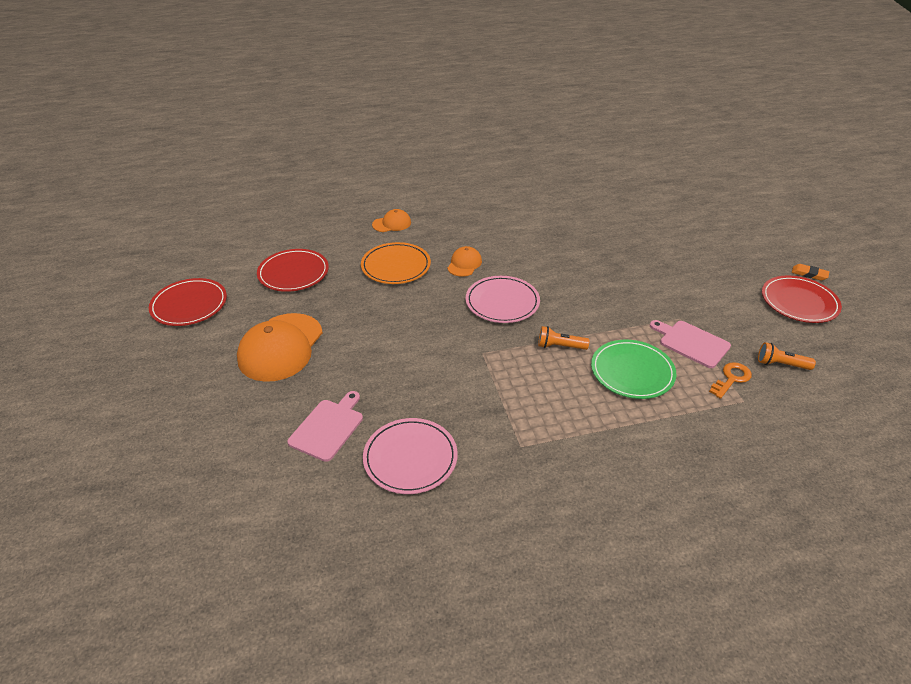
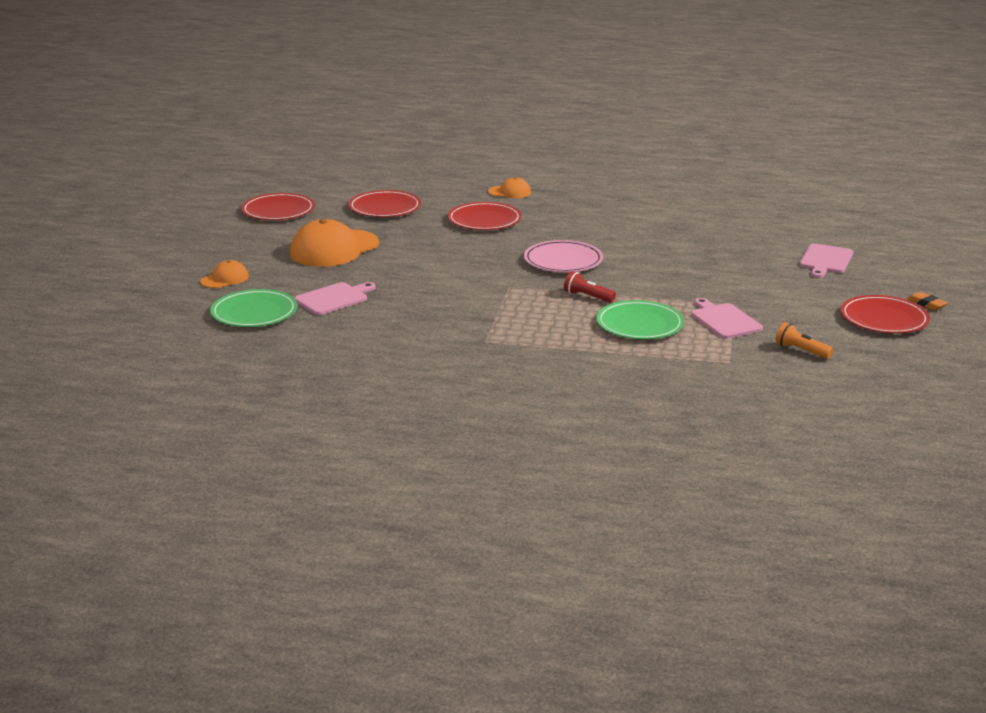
camera: 25 degrees right, 15 degrees down
(256, 482) = (254, 313): none -> green plate
(396, 266) = (484, 220): orange plate -> red plate
(410, 458) = (385, 327): pink plate -> none
(464, 264) = (553, 230): orange cap -> orange cap (225, 279)
(560, 346) = (587, 297): orange flashlight -> red flashlight
(697, 243) = (825, 260): none -> pink cutting board
(731, 378) = (735, 348): orange key -> none

